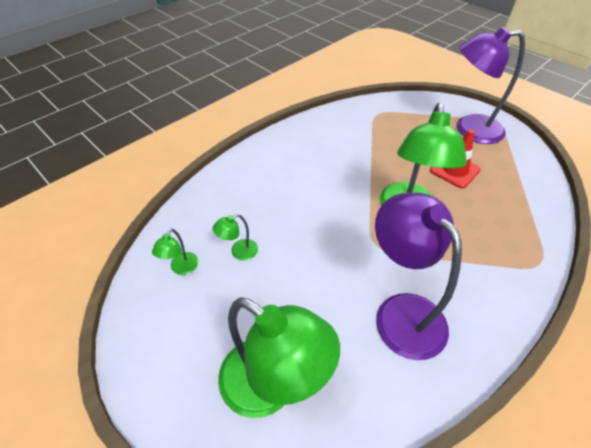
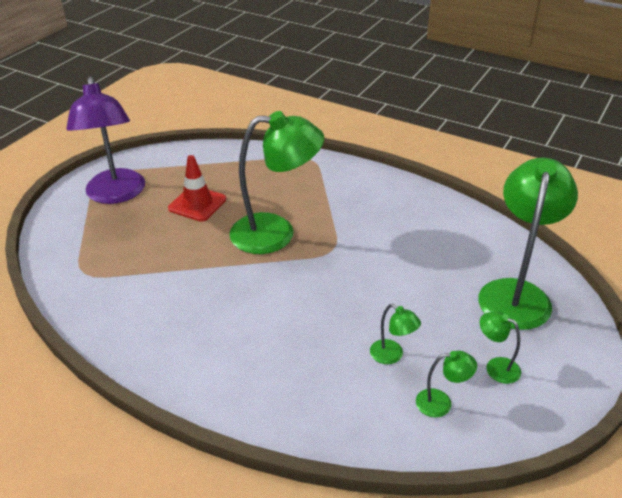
camera: 105 degrees left, 10 degrees down
(193, 321) = (496, 367): none -> green lamp
(401, 312) = (400, 228): purple lamp -> none

